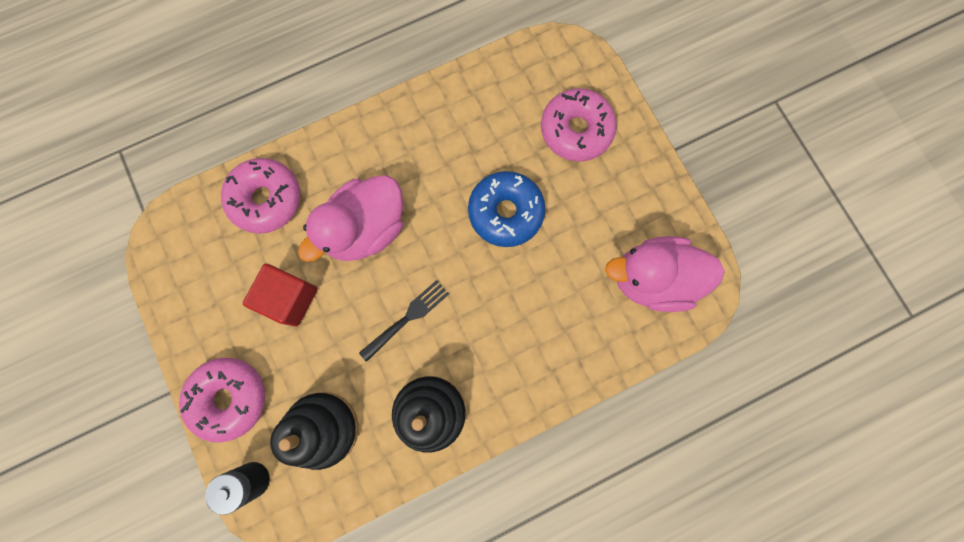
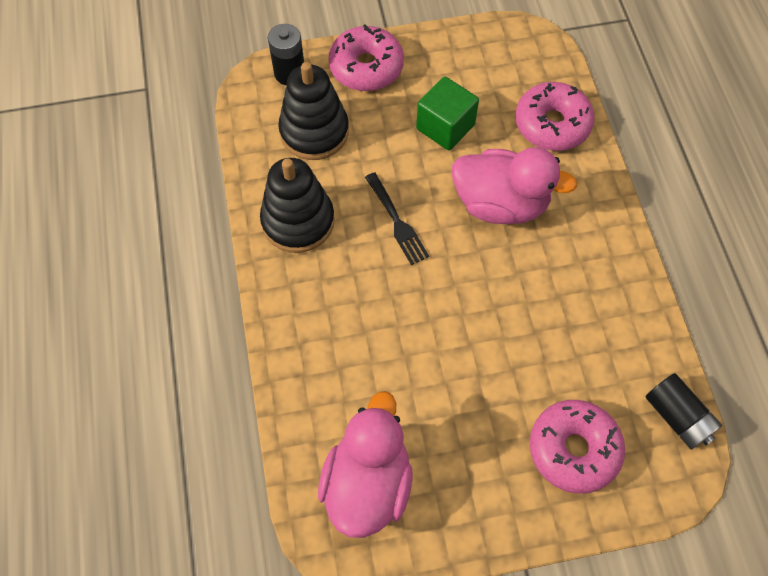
camera: 105 degrees right, 15 degrees down
(290, 298) = (445, 127): red cube -> green cube
(366, 229) = (500, 204): pink duck -> pink duck turned 135 degrees clockwise
(506, 212) = (487, 343): blue donut -> none
(527, 60) = (677, 416): none -> black battery

